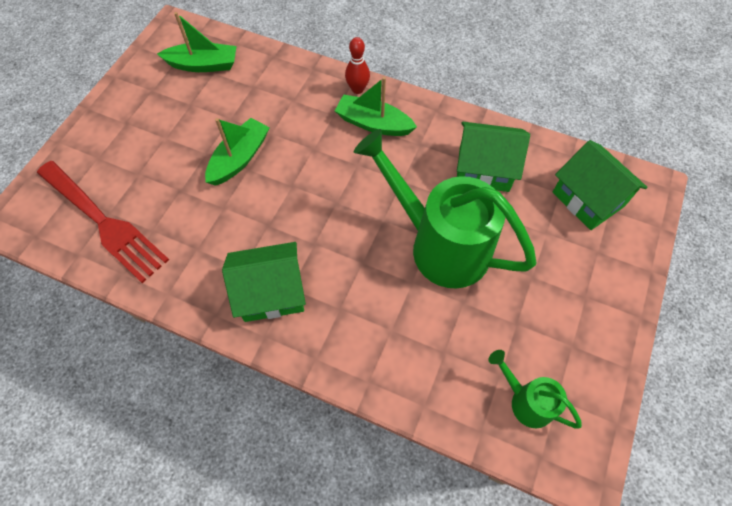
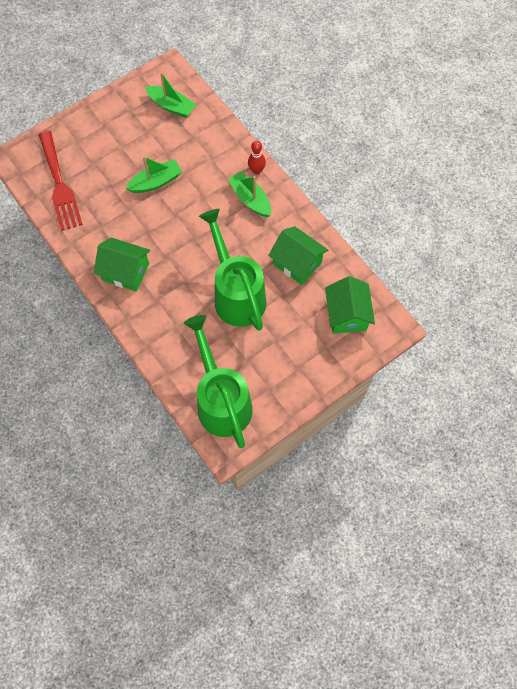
camera: 30 degrees right, 5 degrees up
(526, 401) = (221, 401): green watering can -> green watering can, size x2.09

